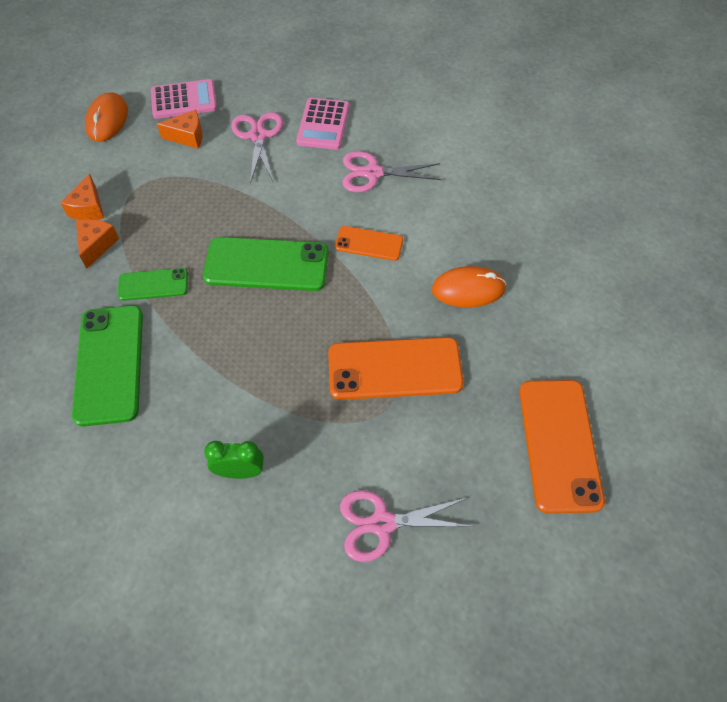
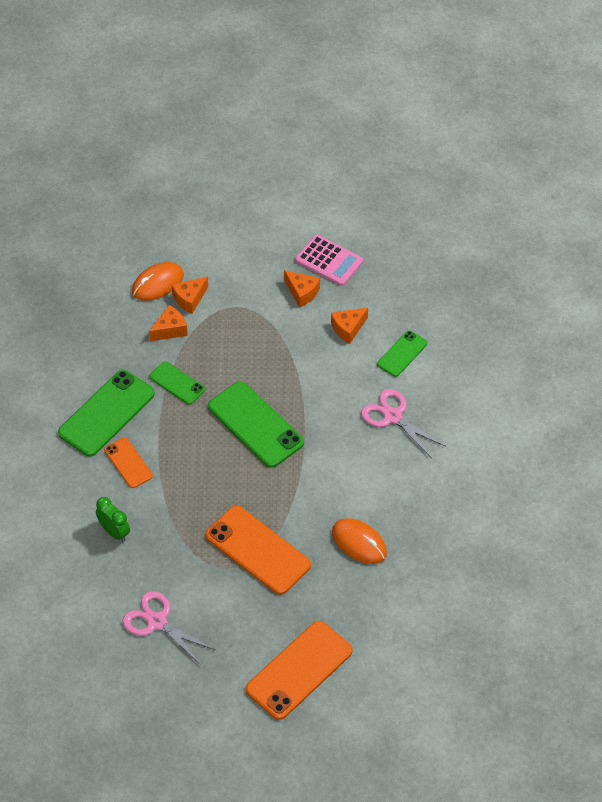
camera: 45 degrees right, 5 degrees down
(107, 120) = (263, 239): orange mouse -> orange mouse (157, 283)
(258, 136) = (348, 328): pink scissors -> orange cheese
(323, 124) = (402, 354): pink calculator -> green phone
(369, 244) = (333, 463): orange phone -> orange phone (128, 463)

